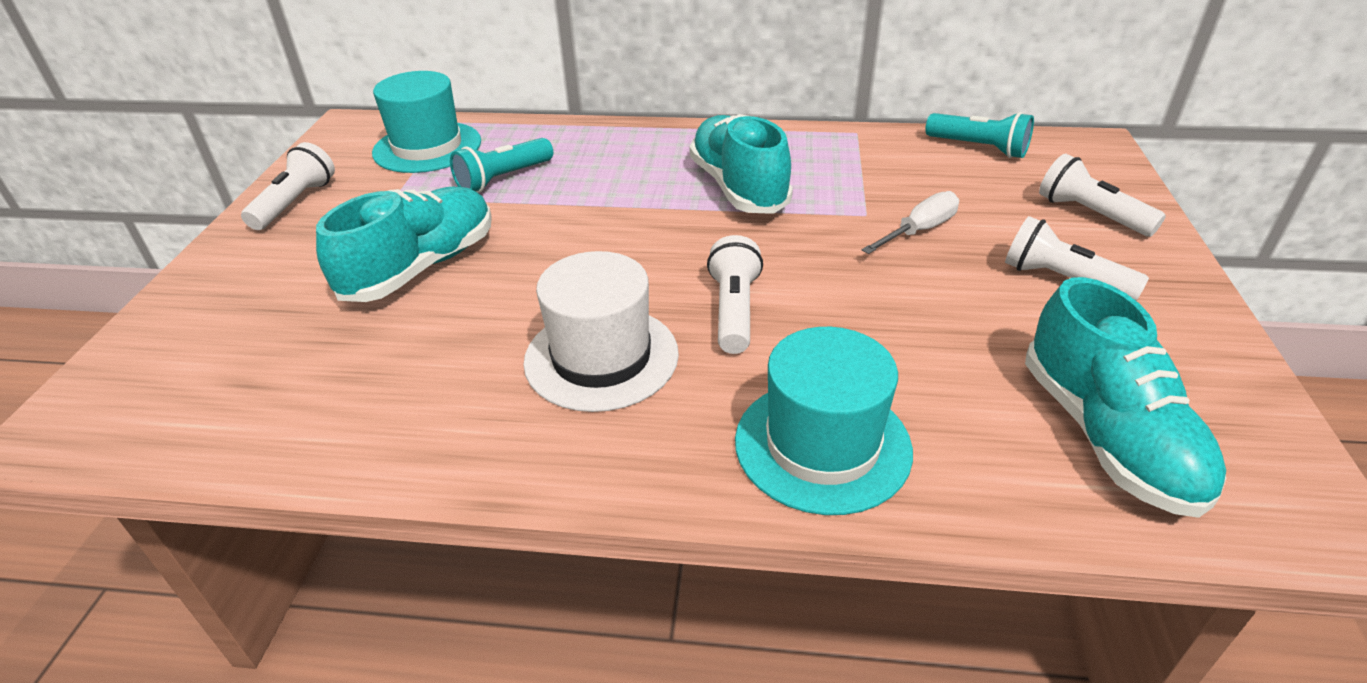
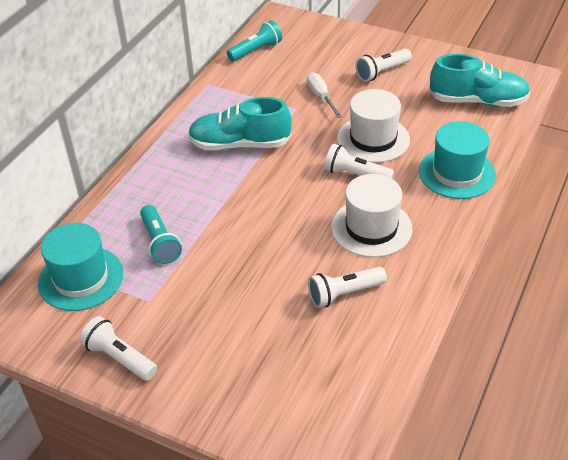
camera: 70 degrees left, 5 degrees up
(421, 267) = (249, 291): turquoise shoe -> none
(848, 310) = (373, 139): none -> white hat
(1090, 214) = (337, 44): white flashlight -> white flashlight (344, 294)

